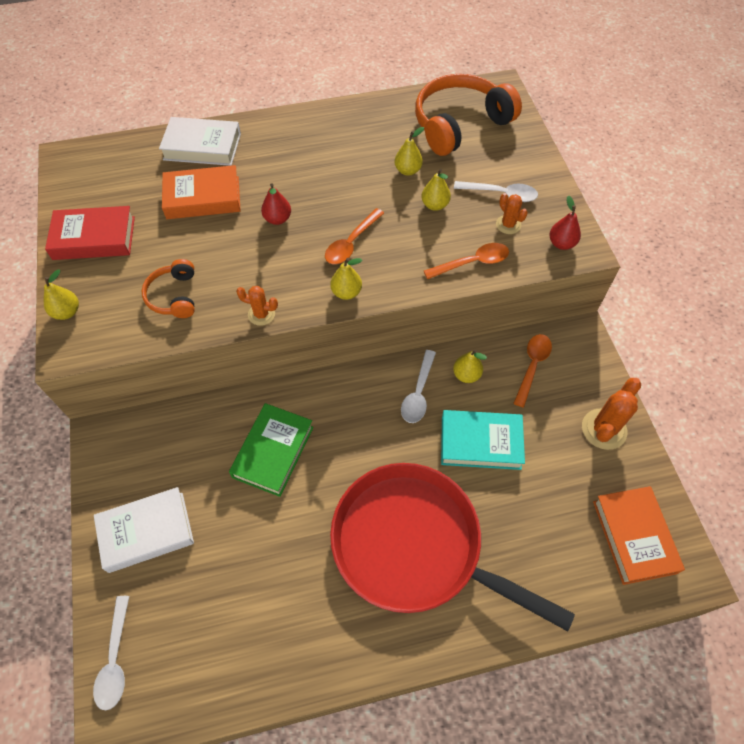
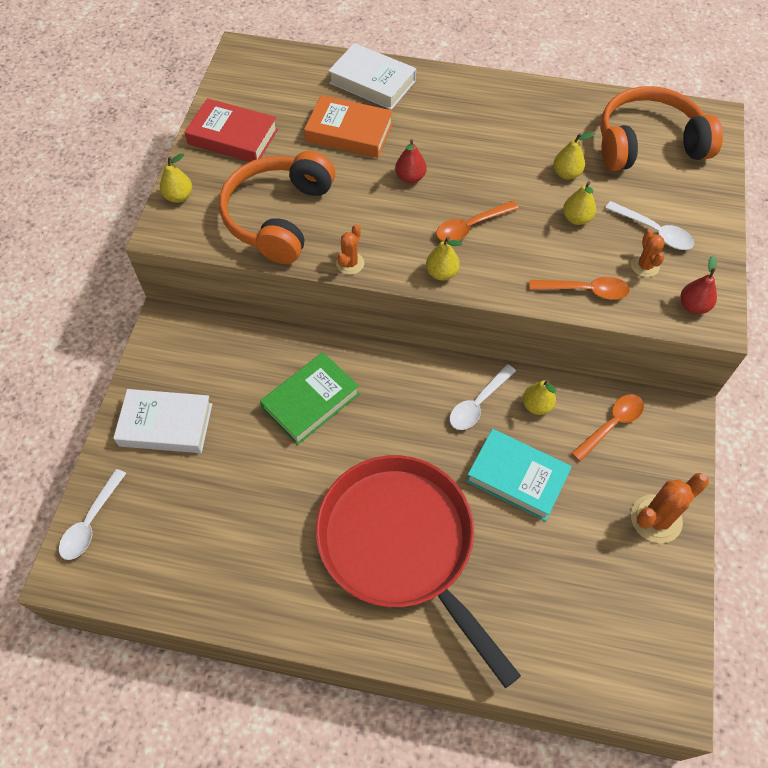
camera: 25 degrees right, 0 degrees up
(174, 296) = (279, 216): orange headphones -> orange headphones, size x1.92
(261, 314) = (350, 263): orange cactus -> orange cactus turned 75 degrees clockwise
(634, 536) = (630, 637): orange book -> none

